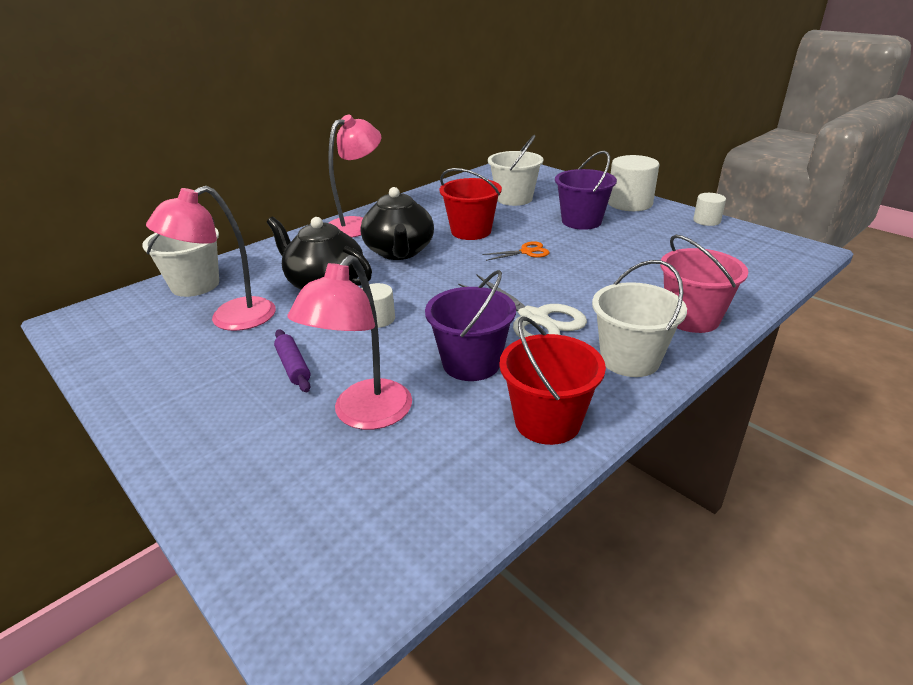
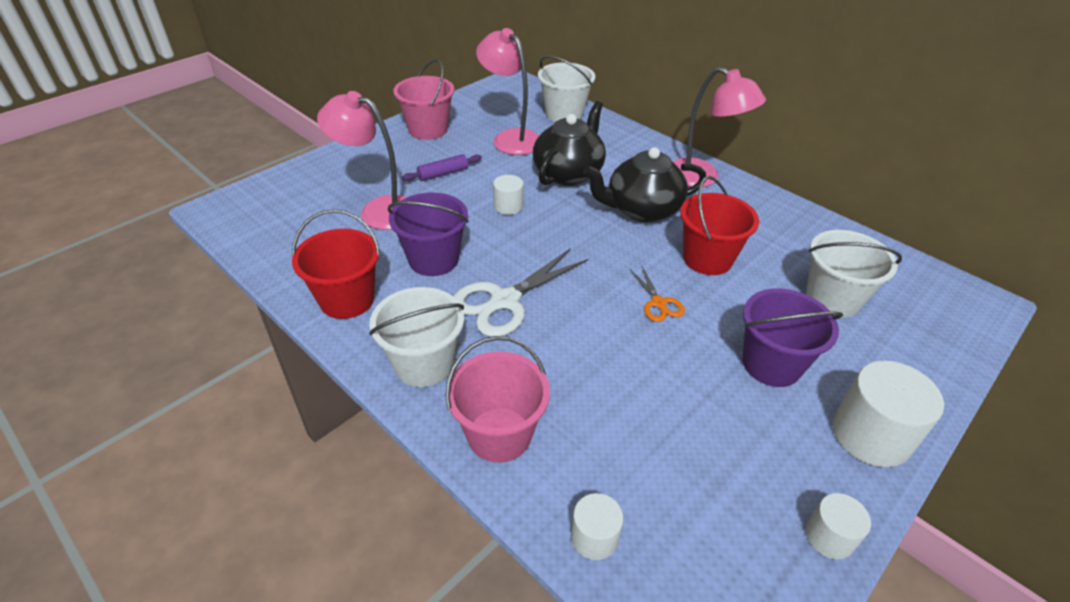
camera: 85 degrees right, 10 degrees up
(165, 387) = (428, 129): none -> pink bucket
(755, 283) = (594, 537): none -> white cylinder

